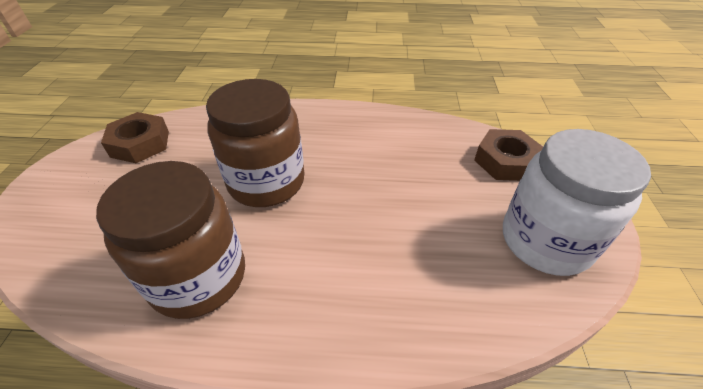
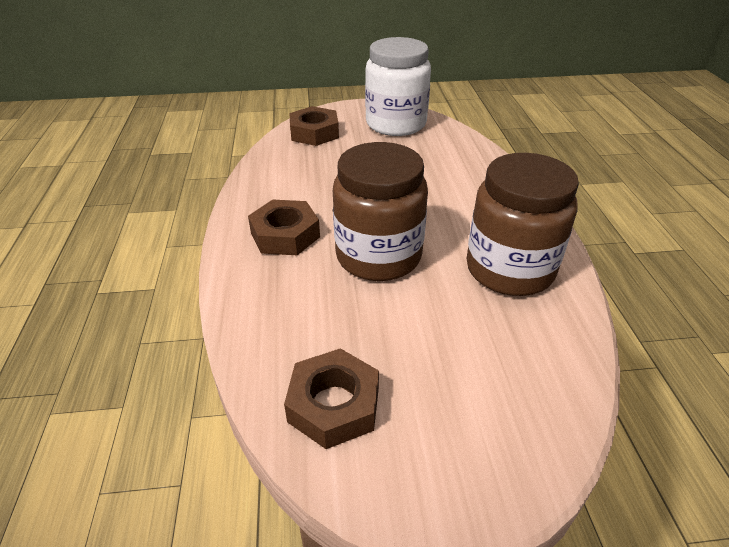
camera: 100 degrees left, 5 degrees down
(317, 133) = (285, 235): none -> brown nut

